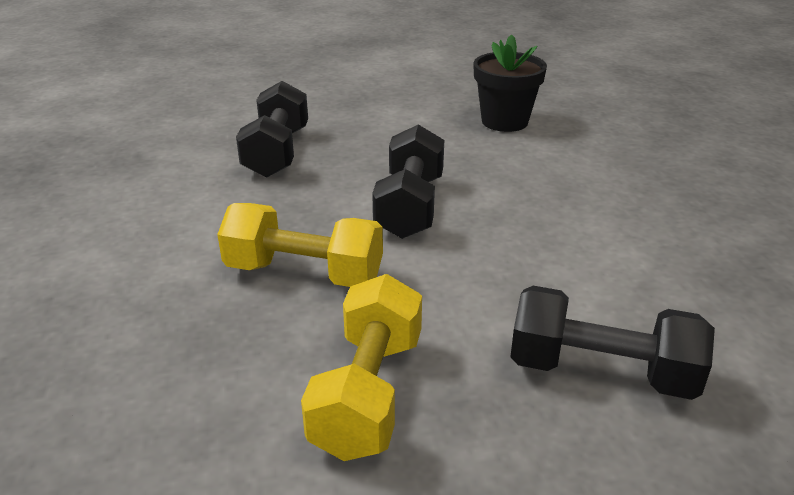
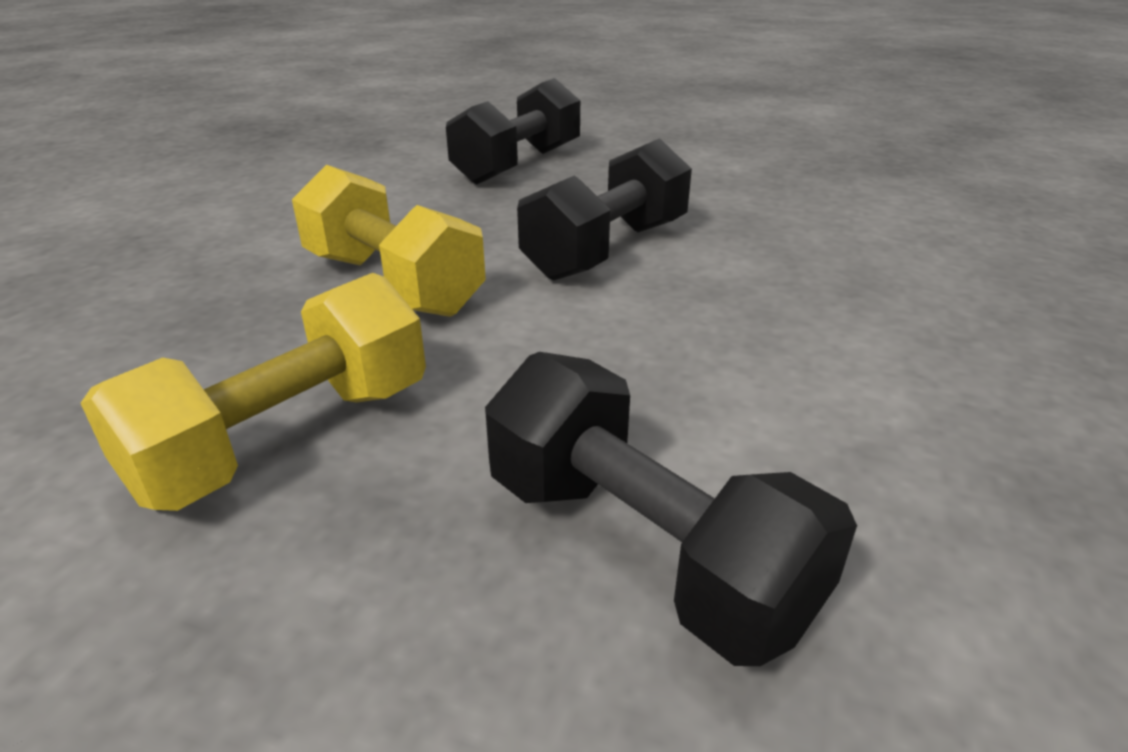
camera: 30 degrees right, 0 degrees up
(504, 121) = (850, 190): black flower pot -> none

